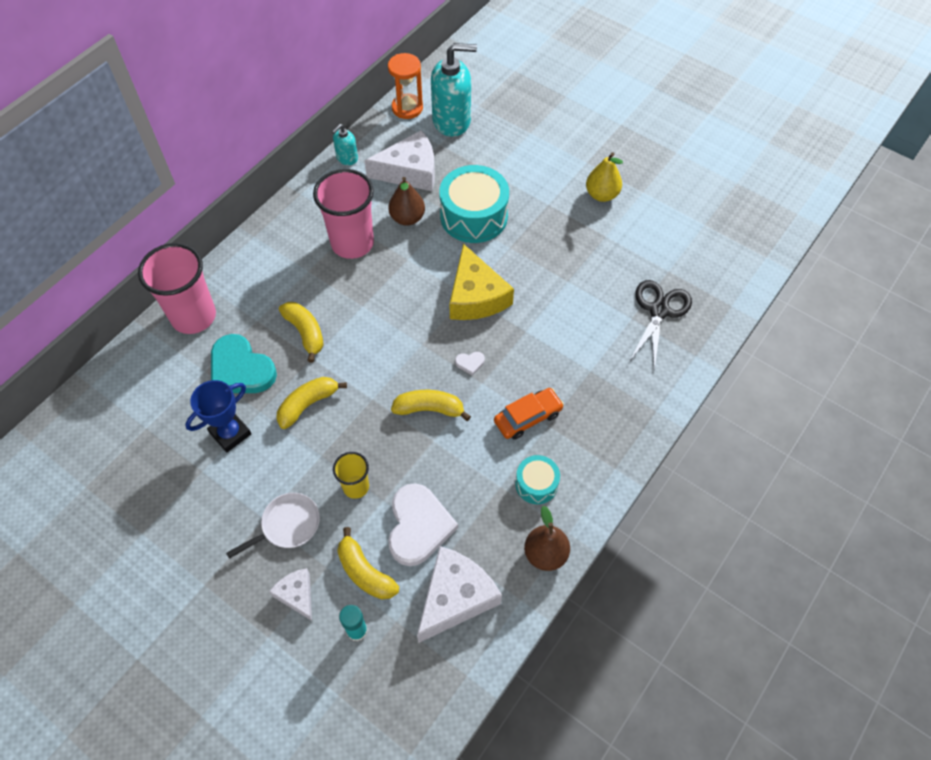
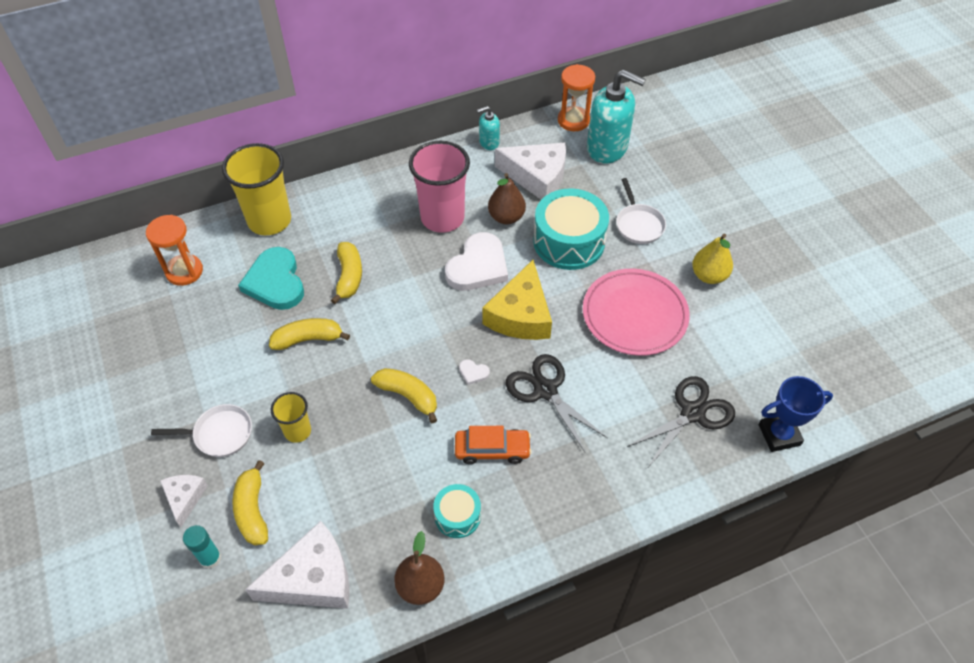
camera: 30 degrees right, 5 degrees down
(144, 400) = (184, 271): none -> orange hourglass
(193, 316) = (269, 221): pink cup -> yellow cup
(230, 433) = (229, 332): blue trophy -> blue trophy (779, 435)
(418, 526) = (326, 495): white heart -> white heart (478, 266)
(520, 176) = (638, 224): none -> white pan
(537, 348) = (545, 390): none -> black scissors
(566, 253) = (634, 315): none -> pink plate

